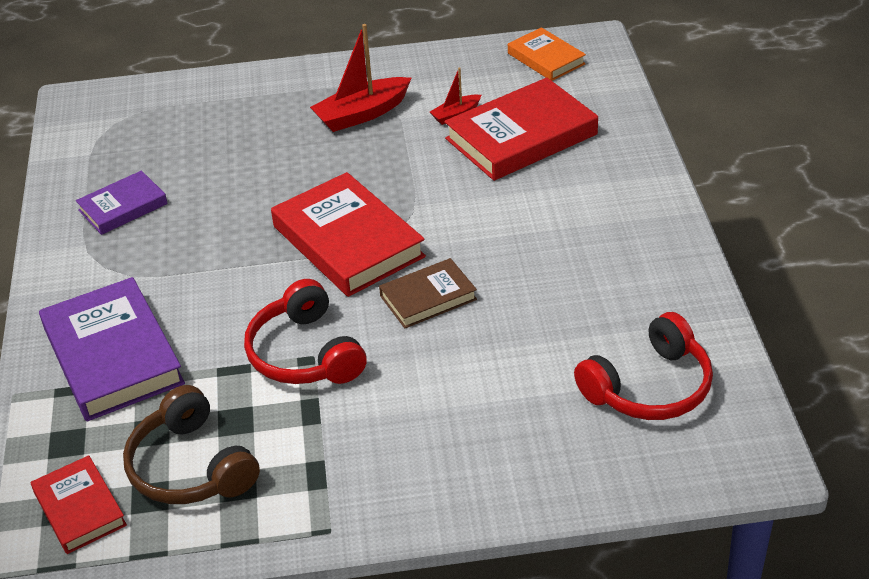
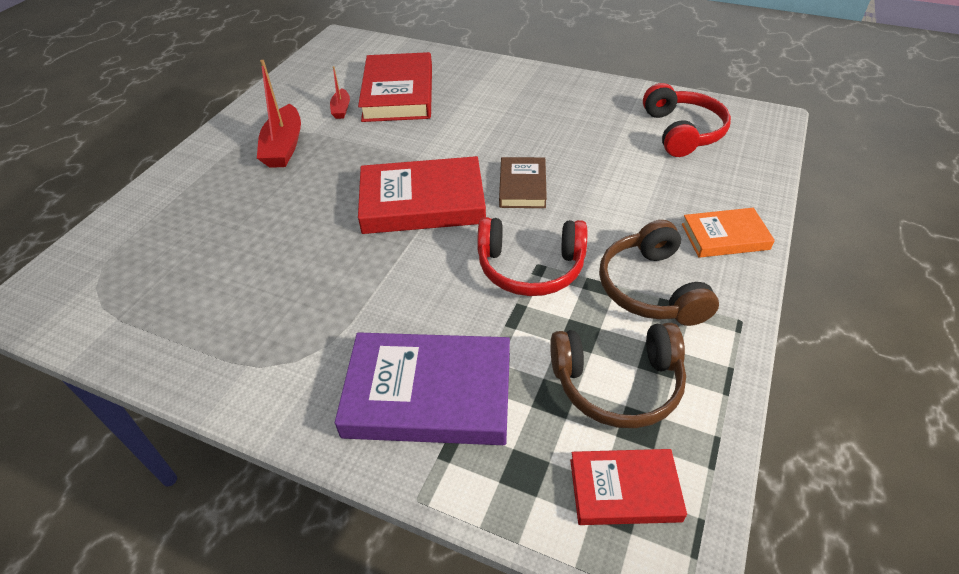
camera: 60 degrees left, 5 degrees up
(123, 207) = (225, 319): purple book -> none
(333, 449) = (651, 288): none -> brown headphones
(546, 58) = (332, 58): orange book -> orange book (725, 237)

